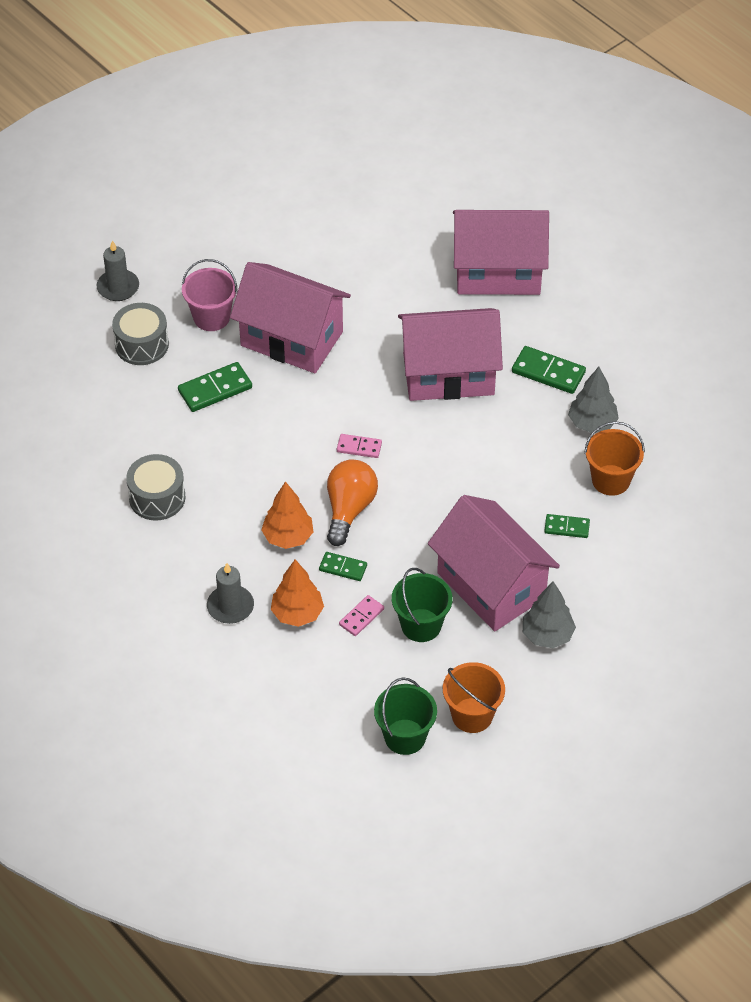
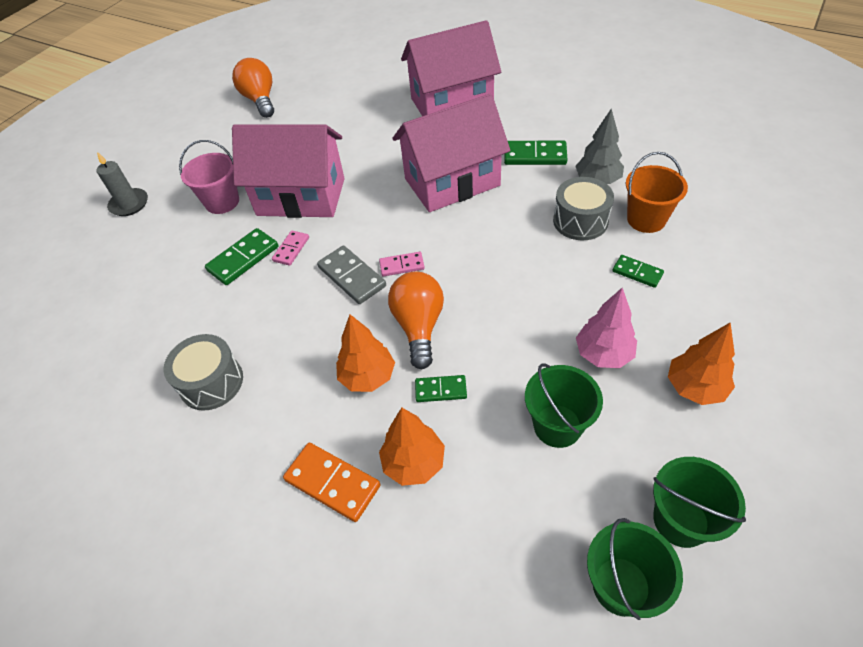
camera: 15 degrees left, 0 degrees up
(141, 344) = (161, 243): grey drum -> grey drum (580, 221)
(230, 606) = (332, 483): grey candle -> orange domino
(289, 192) = (260, 100): none -> orange light bulb
(309, 443) = (351, 277): none -> grey domino
(361, 617) = (487, 440): pink domino -> pink domino (291, 249)
(472, 715) = (680, 520): orange bucket -> green bucket
(491, 585) = (603, 354): pink house -> pink tree
(547, 635) = (695, 387): grey tree -> orange tree
(566, 527) = (637, 273): green domino -> green domino turned 45 degrees clockwise

